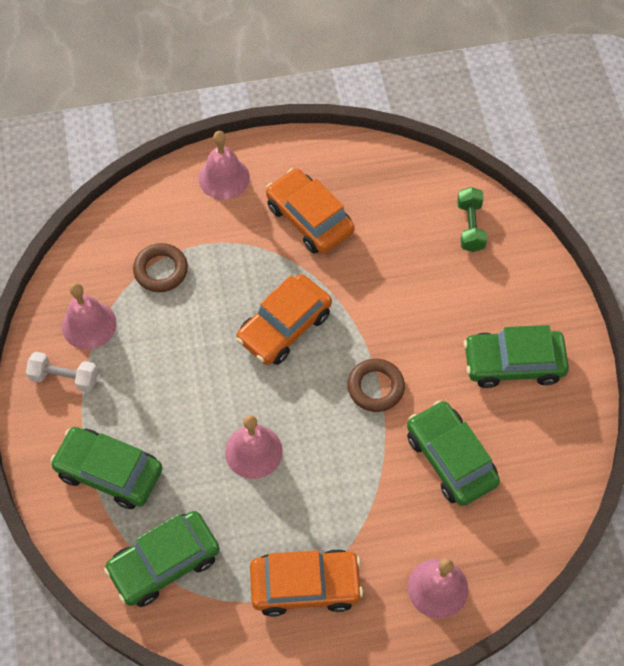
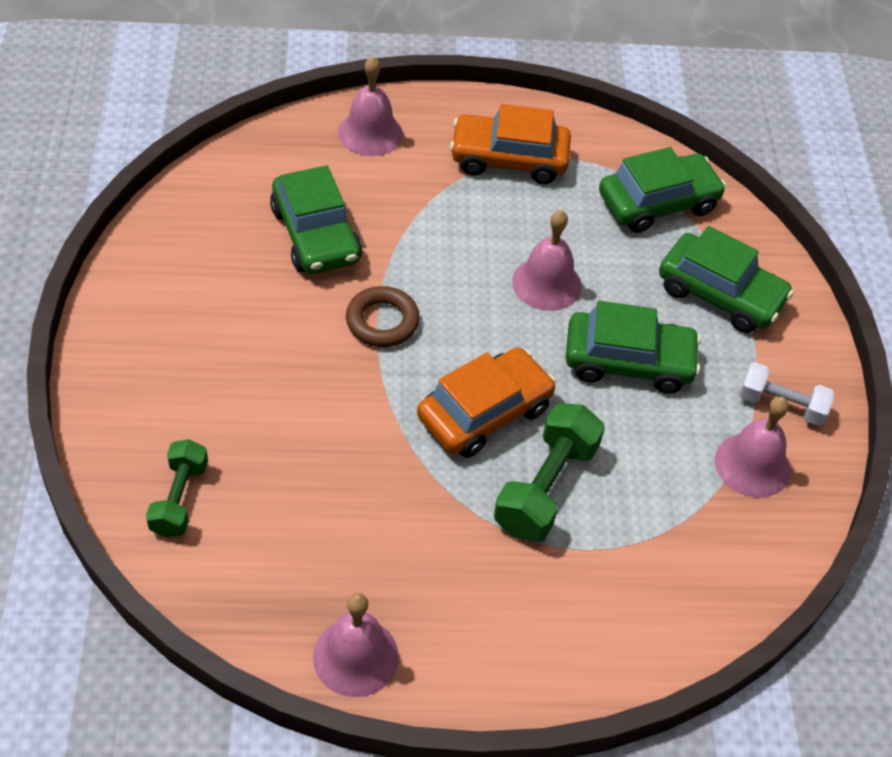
camera: 175 degrees left, 10 degrees down
(161, 270) = (650, 521): brown ring -> none
(224, 178) = (542, 652): pink bell -> pink bell (356, 656)
(234, 280) = (545, 487): none -> green dumbbell
(309, 219) = (418, 557): orange car -> none
(513, 363) = (198, 315): green car -> green car (628, 362)

